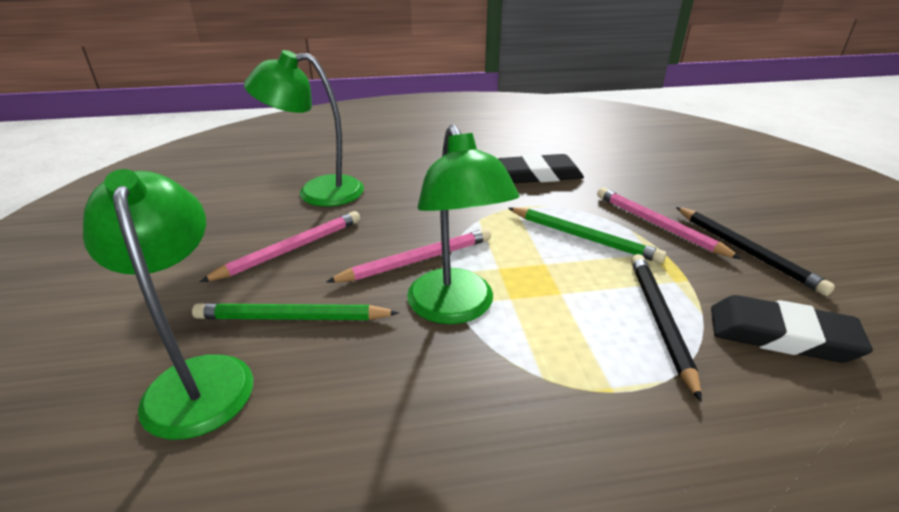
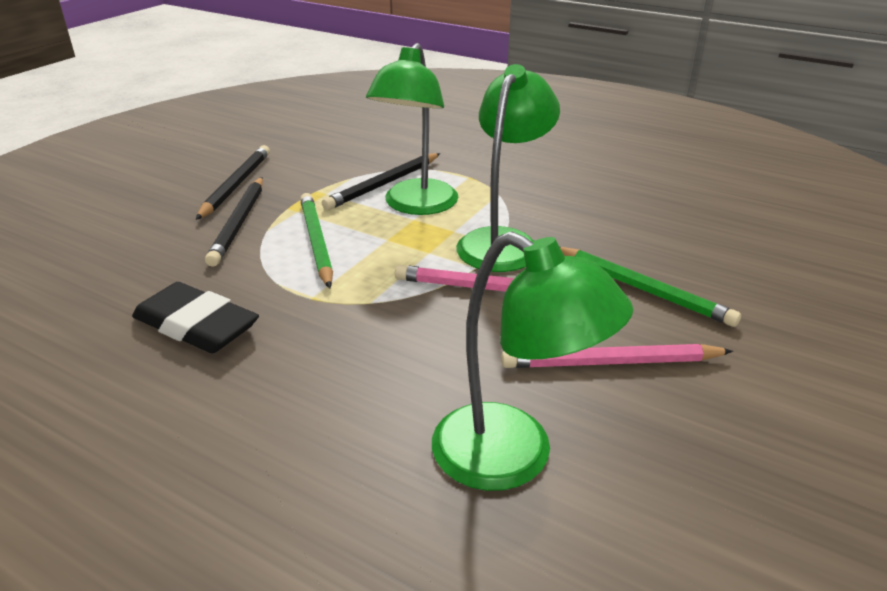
camera: 140 degrees left, 0 degrees up
(197, 378) = (735, 278): green lamp -> green lamp (416, 206)
(658, 225) = (239, 223): pink pencil -> black pencil
(781, 335) = (337, 156): black eraser -> none

